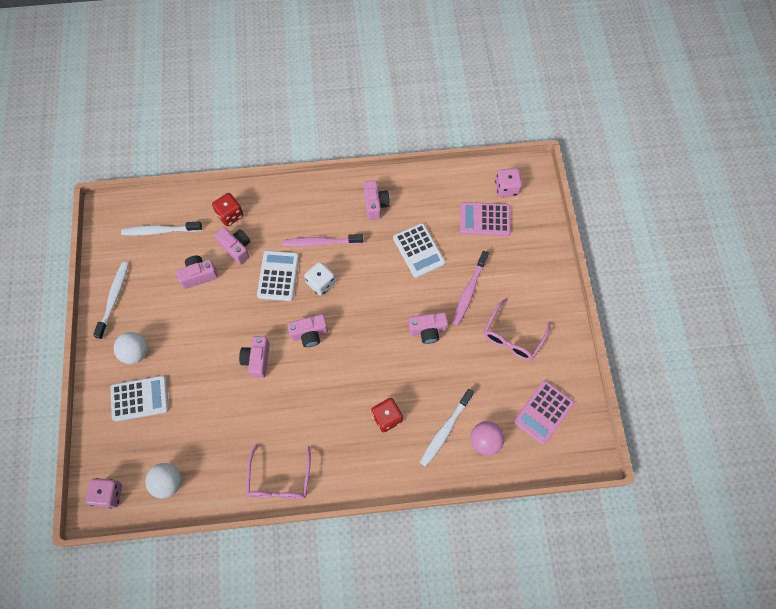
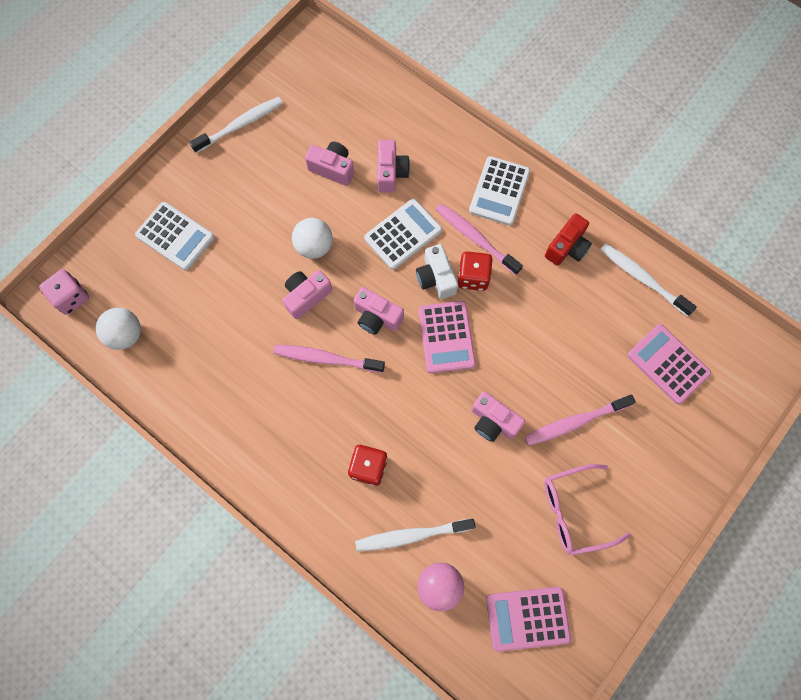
camera: 45 degrees right, 5 degrees up
(136, 352) = (211, 191): white ball -> white ball (314, 246)
(160, 231) = (339, 96): white toothbrush -> white toothbrush (642, 278)
(230, 215) = (416, 136): red dice -> red dice (473, 277)
(279, 480) = (217, 427): pink glasses -> none
(304, 383) = (326, 359): none -> pink toothbrush
(321, 283) = (436, 278): white dice -> white camera
(358, 309) = (446, 337): none -> pink calculator
(375, 204) = (567, 247): pink camera -> red camera
(418, 250) = (565, 333): white calculator -> white calculator (499, 191)
(506, 188) = (726, 353): pink dice -> none

